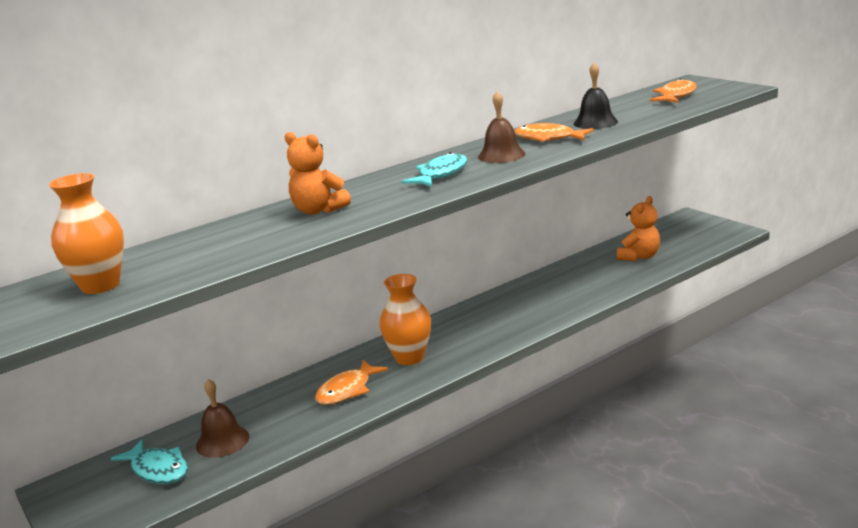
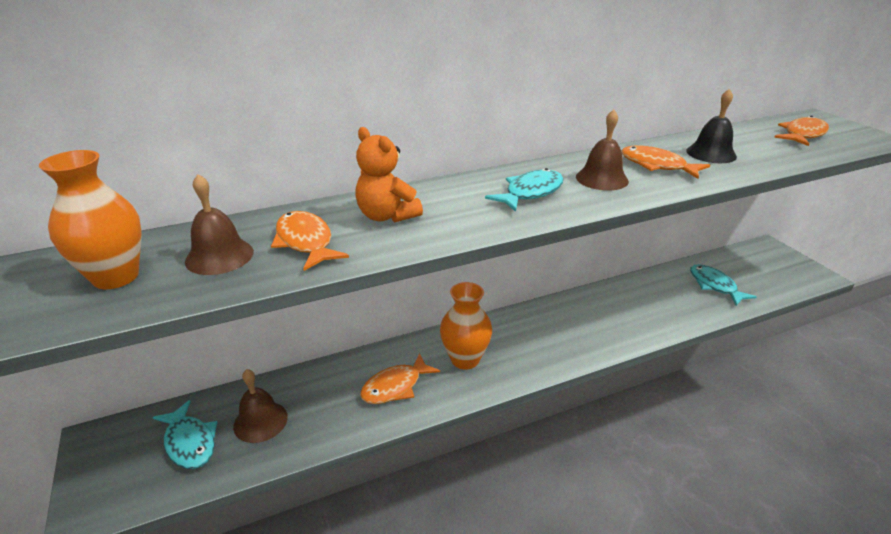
camera: 10 degrees right, 10 degrees up
(184, 258) = (219, 256): none -> brown bell
(255, 237) = (305, 242): none -> orange fish
(639, 257) = (714, 286): orange teddy bear -> turquoise fish

